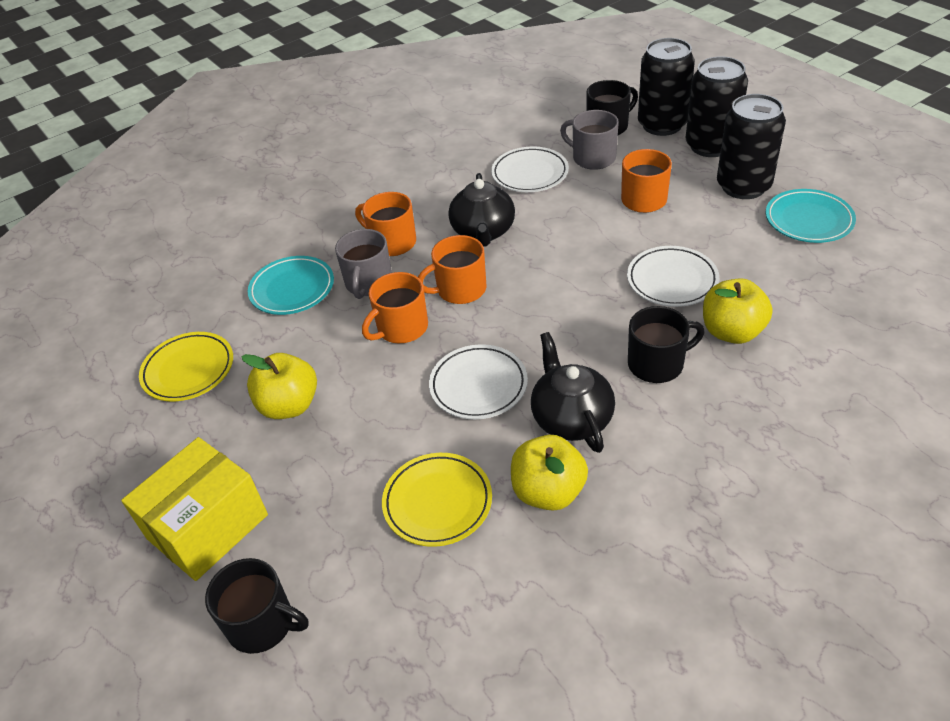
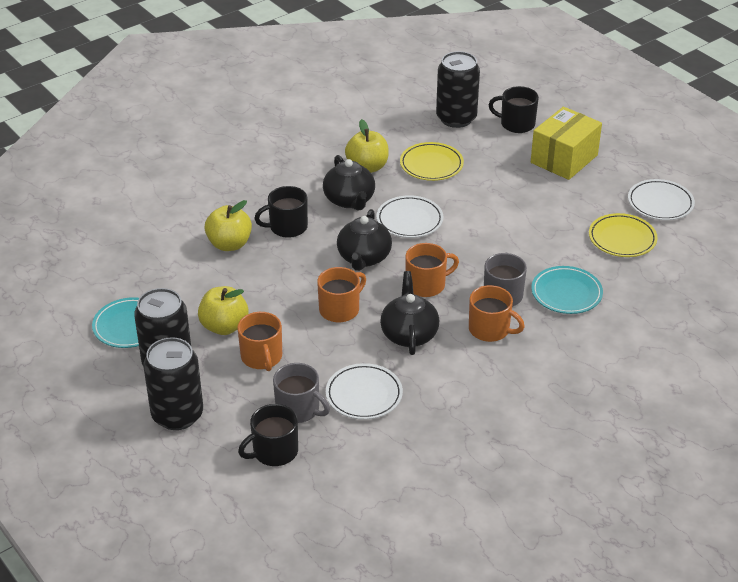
camera: 175 degrees right, 5 degrees down
(289, 405) = (538, 214): yellow apple -> yellow apple (224, 326)
(401, 328) = (469, 259): orange mug -> orange mug (340, 309)
(541, 321) = (364, 258): none -> black teapot
(662, 125) = (216, 449): black can -> black can (456, 118)
(672, 280) = (259, 282): white plate -> white plate (660, 203)

